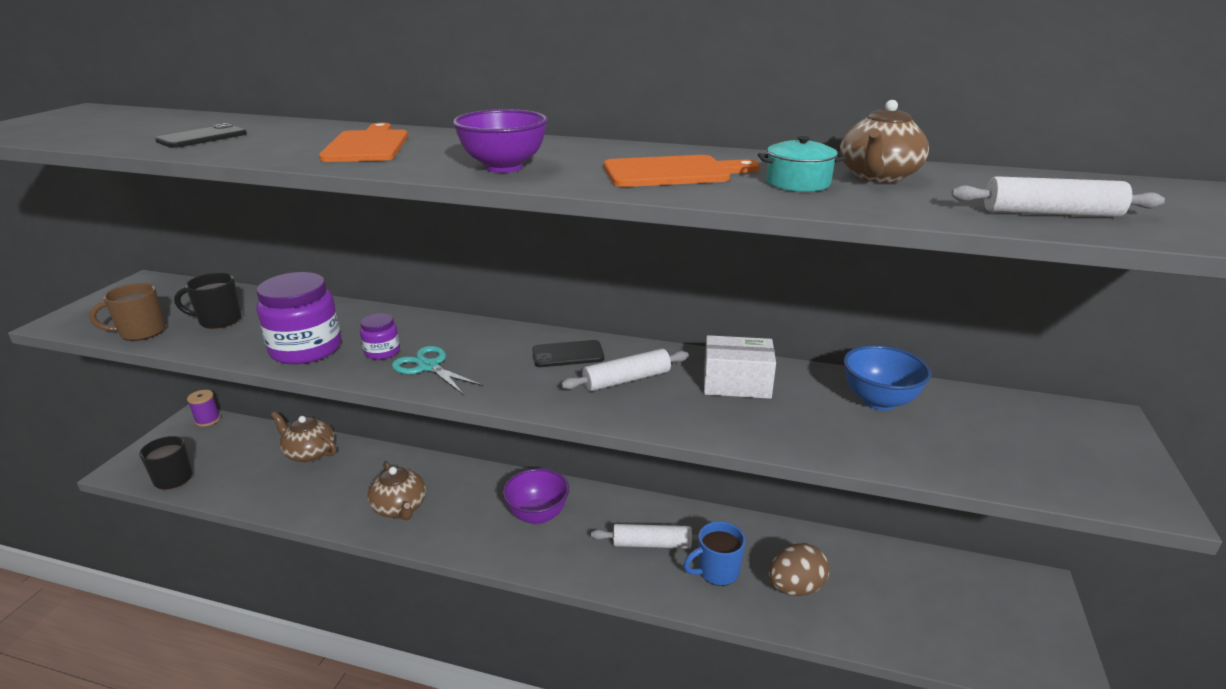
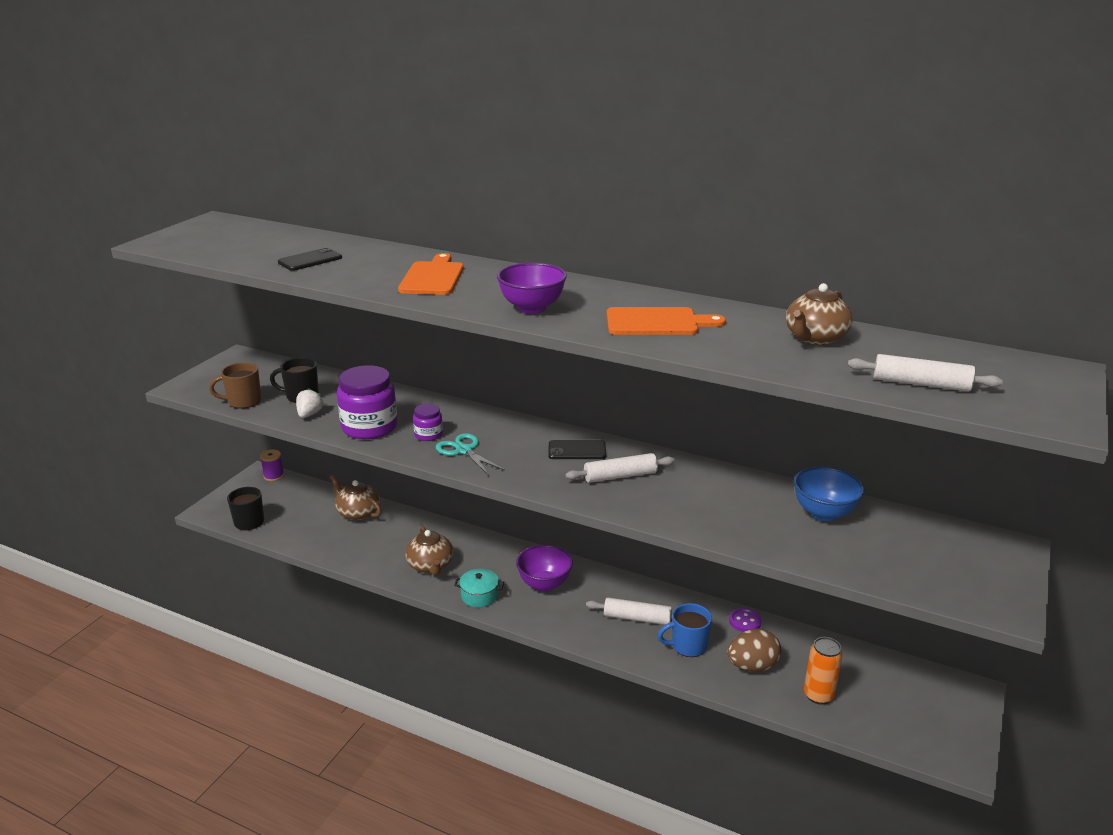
camera: 10 degrees right, 0 degrees up
(228, 340) = (309, 414): none -> white strawberry
(736, 384) = (709, 488): white box -> none
(772, 532) = (745, 621): none -> purple button
(798, 183) = (748, 340): turquoise pot -> turquoise pot (479, 596)
(880, 615) = (818, 695): none -> orange can

